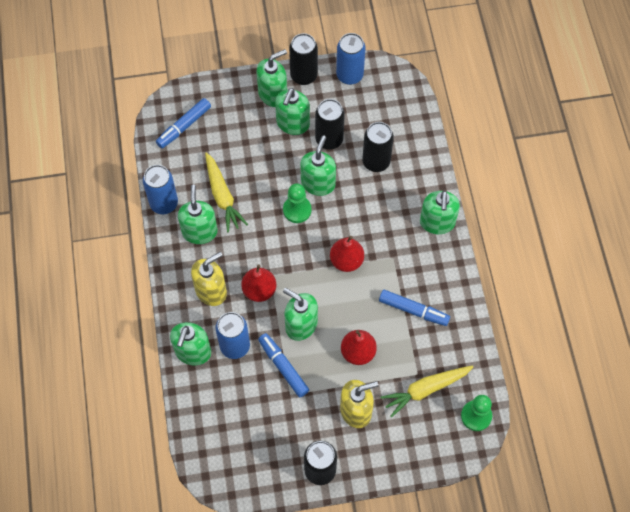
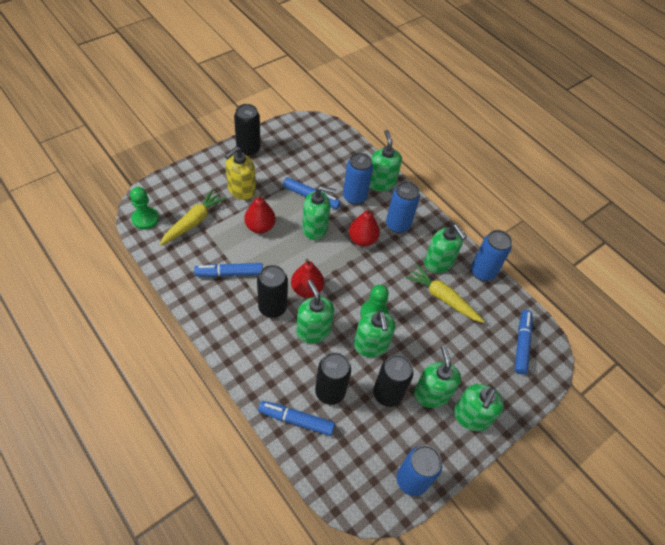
camera: 145 degrees right, 10 degrees down
(211, 291) = (398, 225): yellow soap dispenser -> blue can
(303, 76) = (456, 454): black can -> black can (272, 308)
(415, 153) = (296, 420): none -> blue marker
(437, 222) = (241, 357): green soap dispenser -> green soap dispenser (313, 330)

